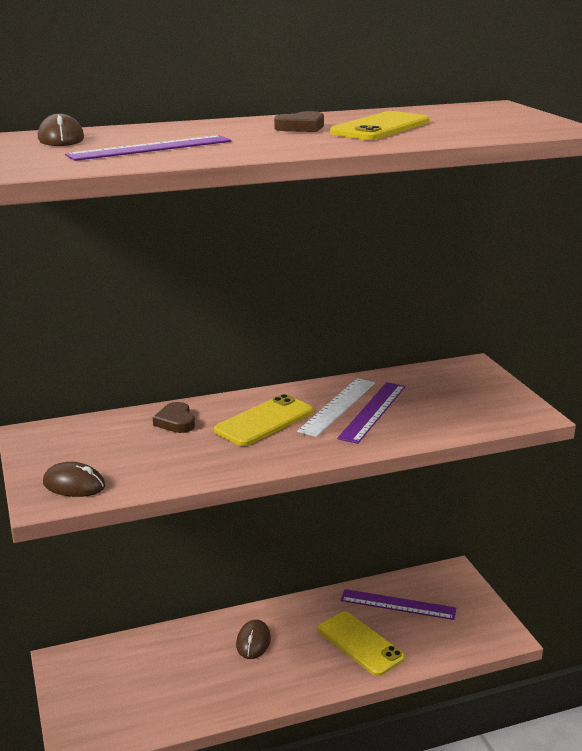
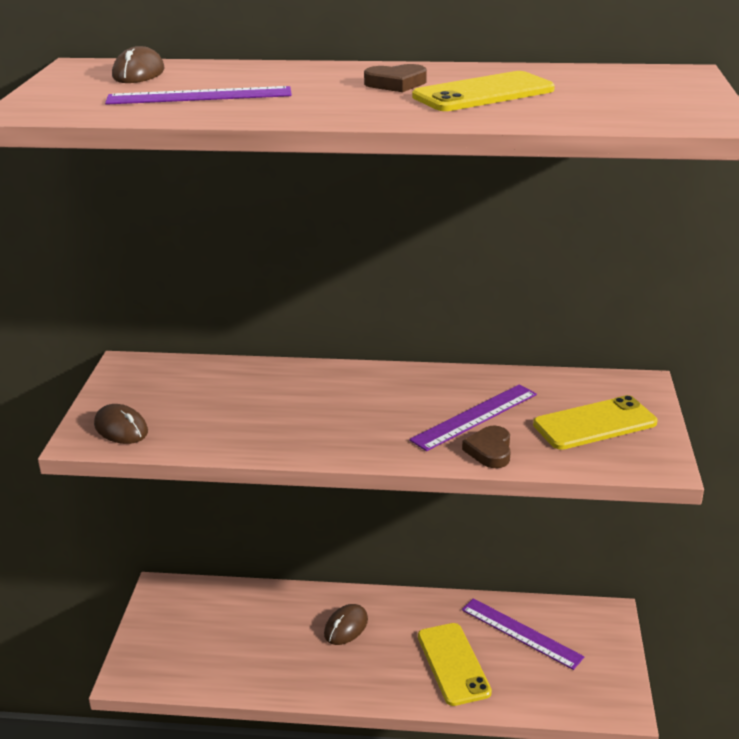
camera: 25 degrees right, 5 degrees up
(176, 422) = (265, 382): brown heart -> brown heart (490, 451)
(264, 421) = (352, 402): yellow phone -> yellow phone (595, 424)
(338, 406) = (442, 402): white ruler -> none

